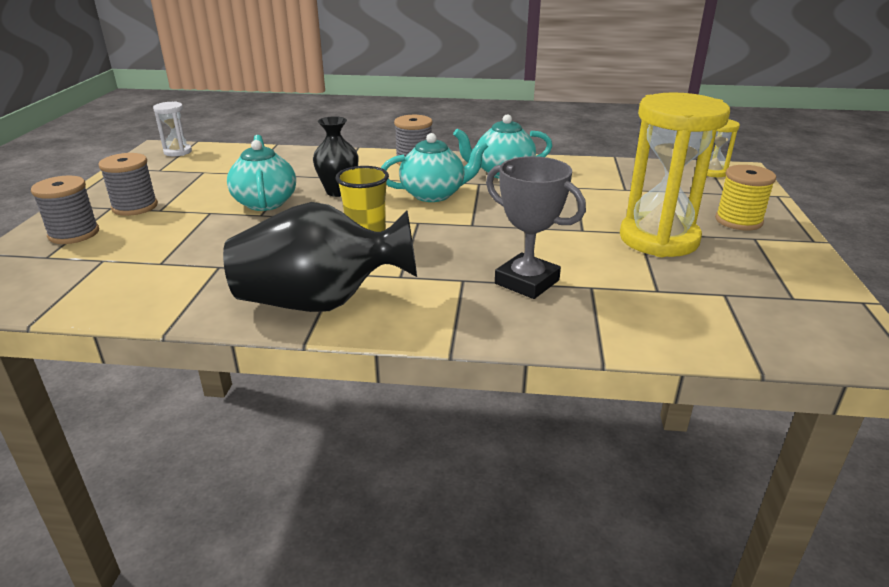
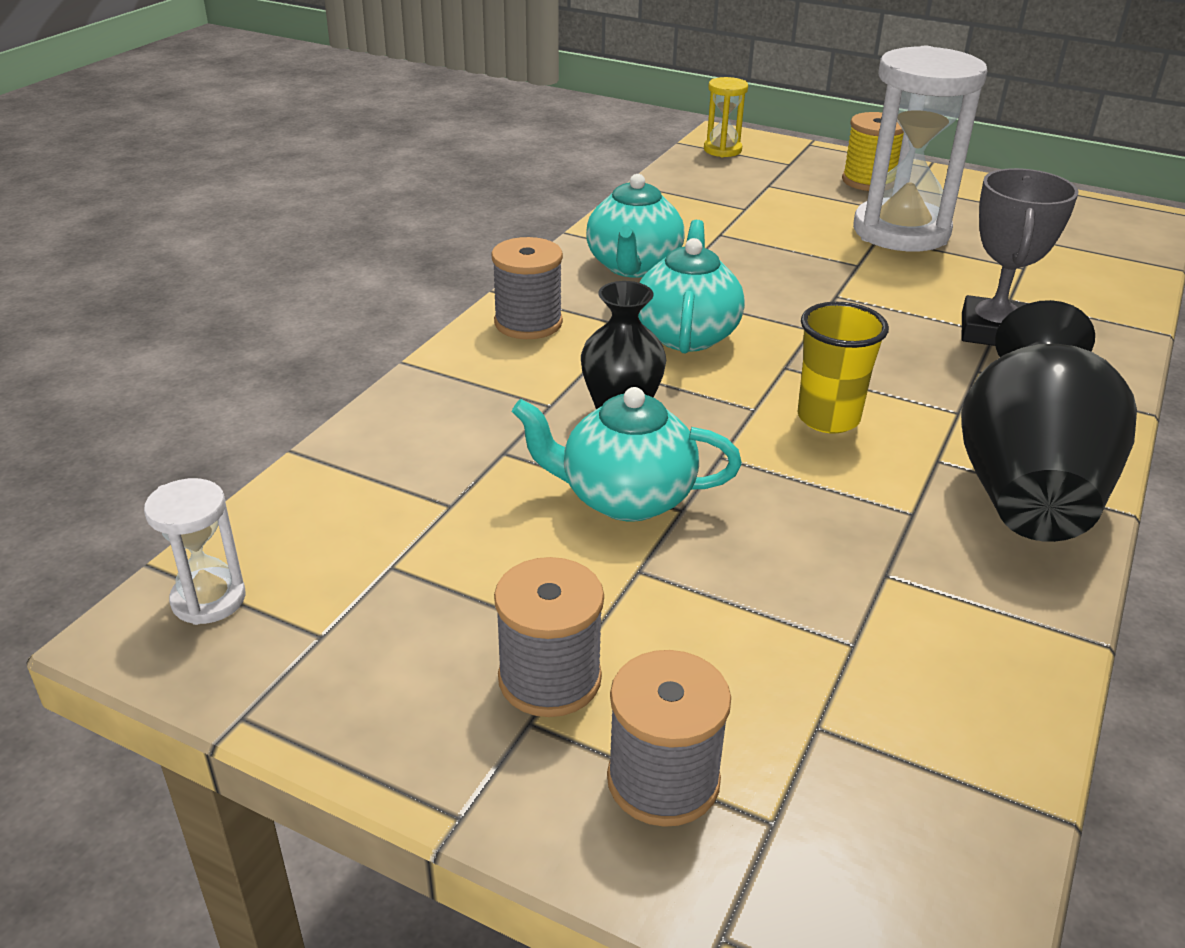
camera: 70 degrees left, 5 degrees up
(527, 282) = (992, 331): grey trophy -> grey trophy turned 45 degrees counterclockwise
(658, 239) = (901, 232): yellow hourglass -> white hourglass

